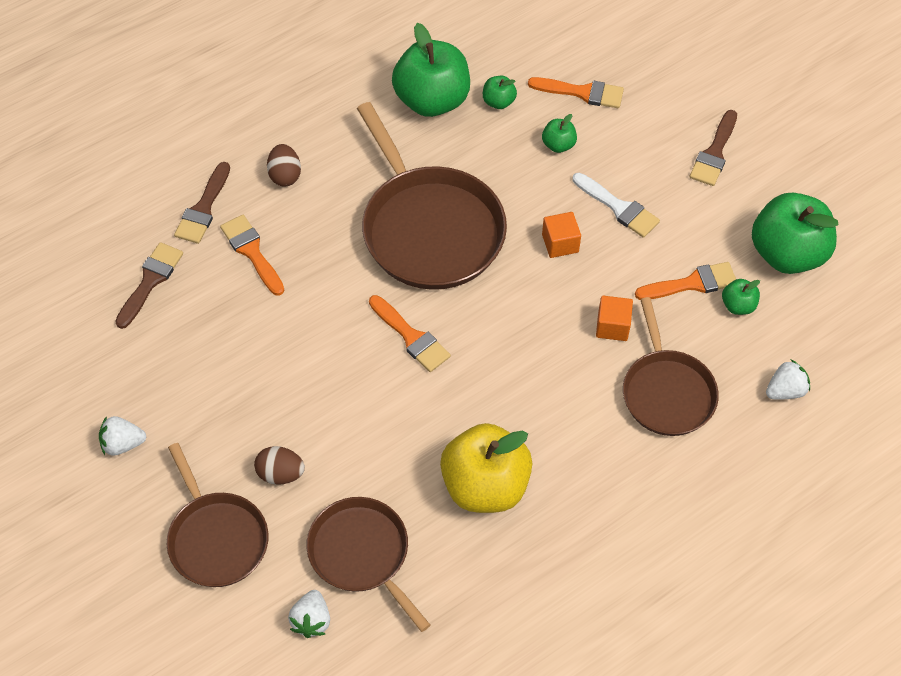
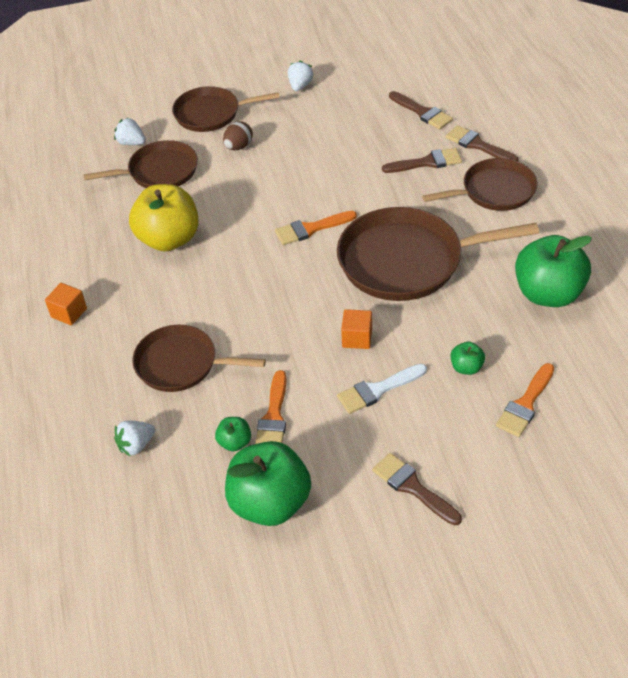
camera: 115 degrees right, 10 degrees down
(252, 252) = (427, 162): orange brush -> brown brush
(285, 175) = (494, 191): brown egg -> brown pan
(498, 102) = (532, 339): green apple -> none
(612, 326) = (259, 348): orange cube -> orange cube (69, 313)
(785, 390) = (136, 445): white strawberry -> white strawberry turned 60 degrees clockwise

